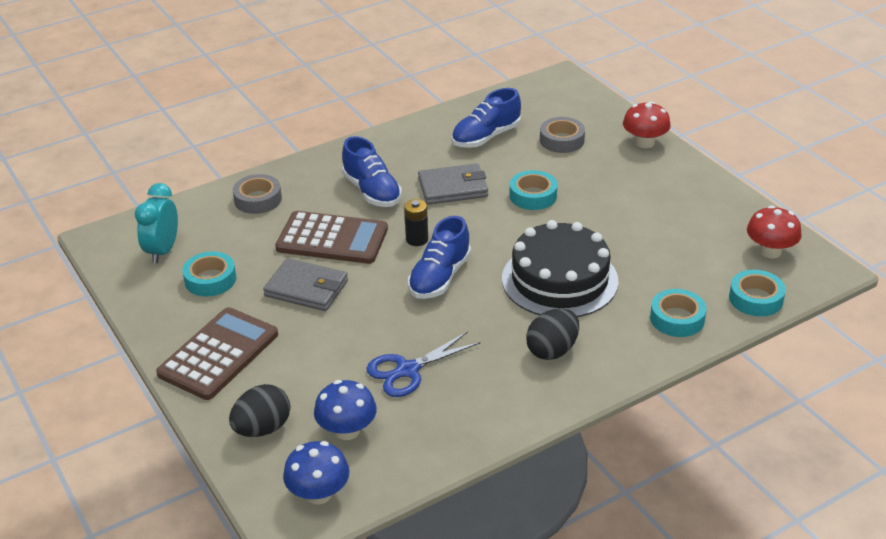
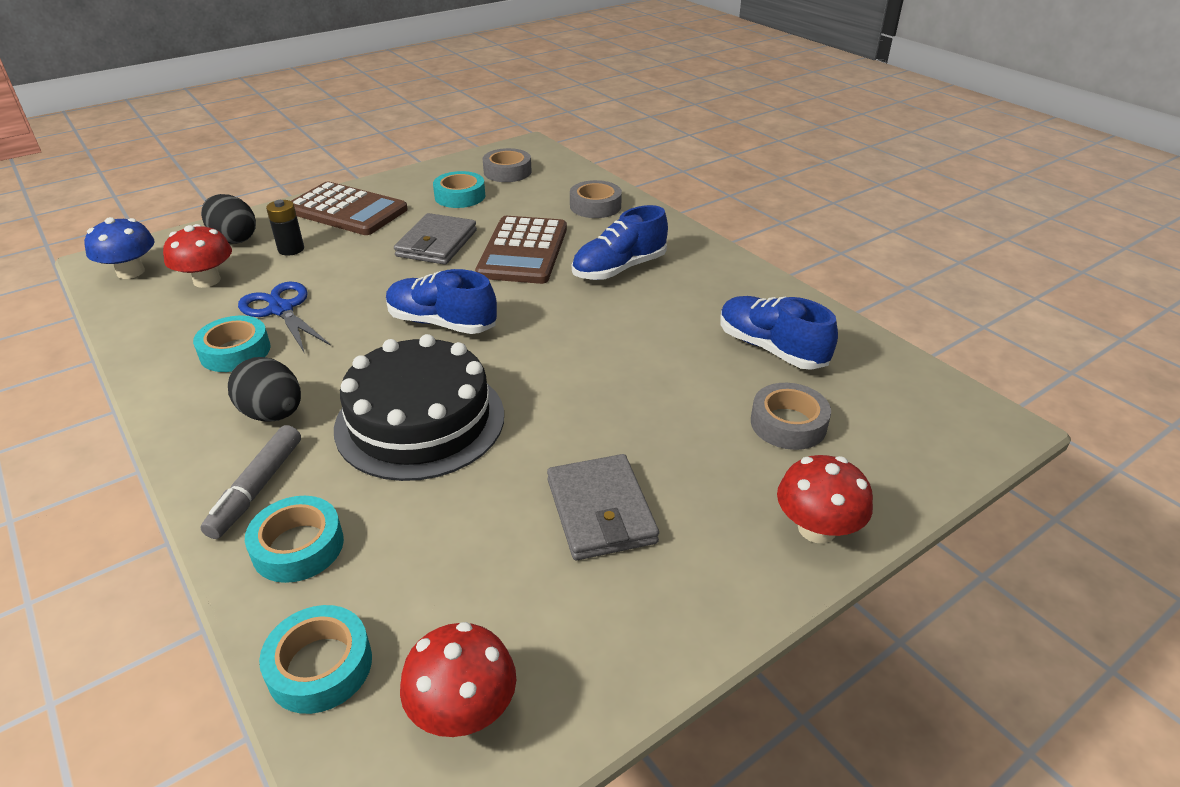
camera: 85 degrees right, 0 degrees up
(163, 251) = (507, 172): turquoise clock -> grey tape
(347, 430) = (207, 280): blue mushroom -> red mushroom
(417, 239) = (520, 304): black battery -> black battery (291, 249)
(453, 188) = (635, 325): grey wallet -> grey wallet (601, 511)
(533, 196) = (625, 395): turquoise tape -> turquoise tape (235, 351)
(629, 344) = (256, 488): none -> grey marker

